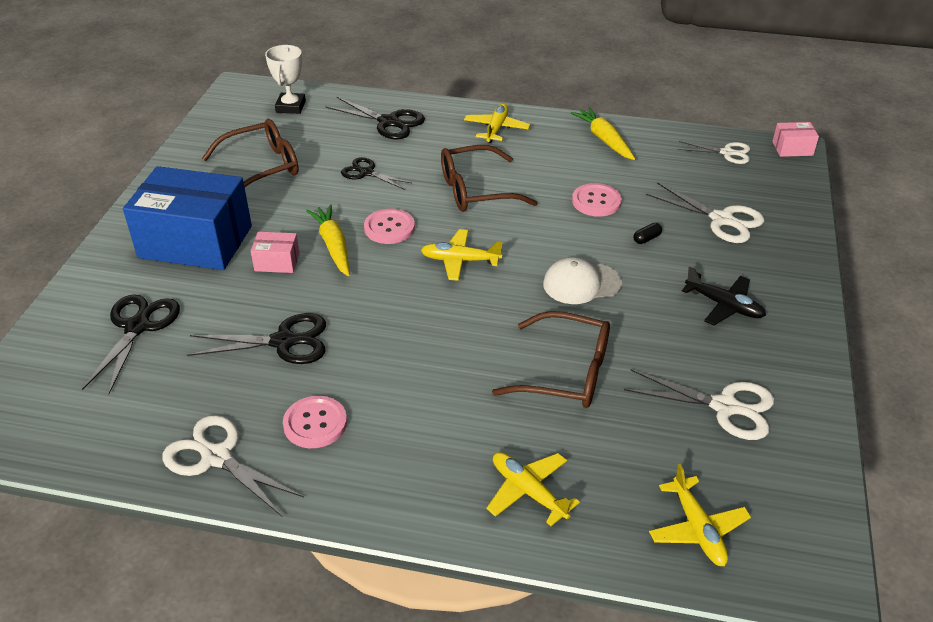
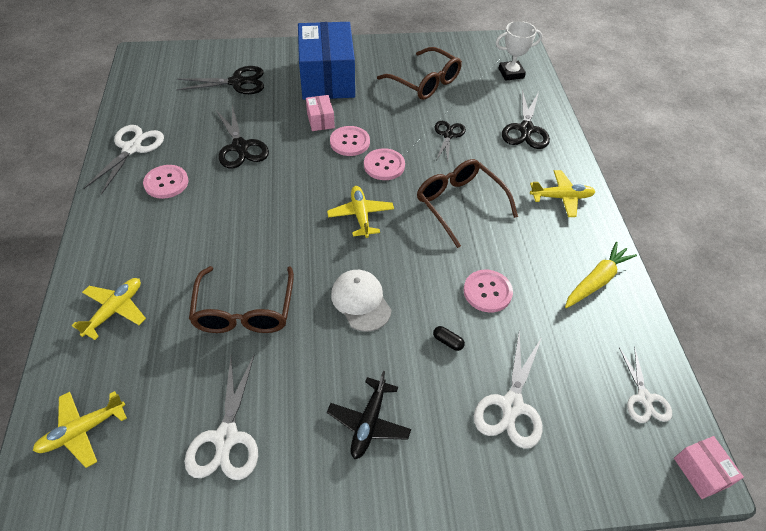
camera: 70 degrees right, 10 degrees up
(333, 246) = (349, 142): yellow carrot -> pink button

